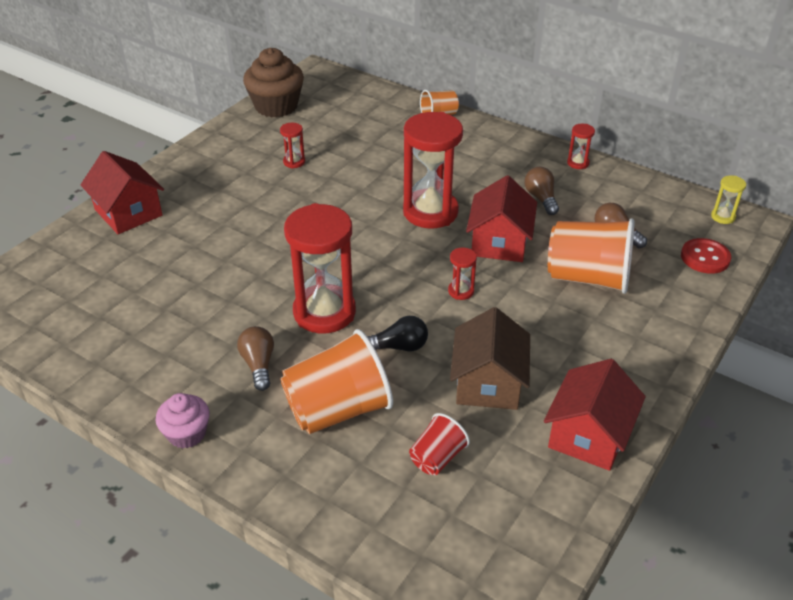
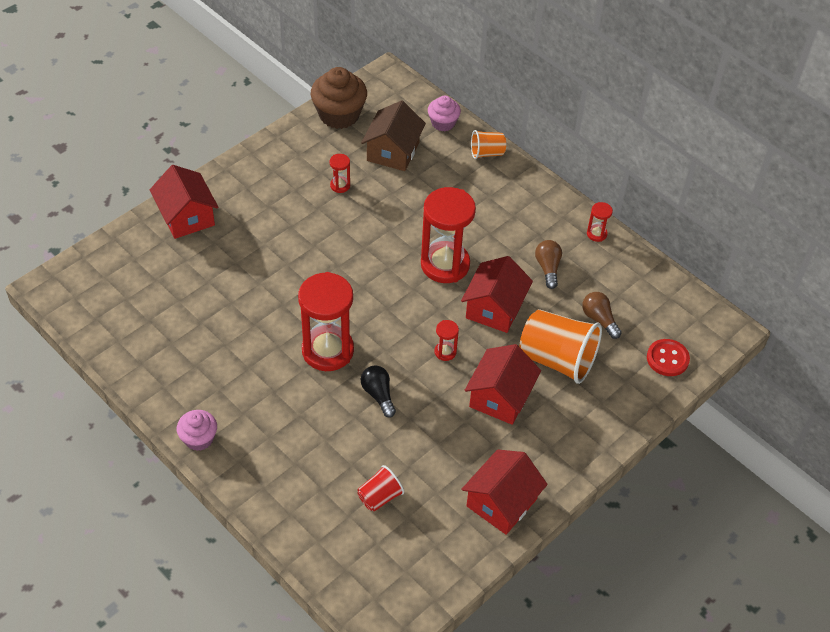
camera: 10 degrees right, 10 degrees up
(258, 365) = (264, 389): brown light bulb -> none
(338, 410) = (316, 441): orange cup -> none
(385, 99) = (443, 123): none -> pink cupcake
(398, 347) = (378, 395): black light bulb -> black light bulb turned 120 degrees counterclockwise
(488, 383) = (439, 442): brown house -> brown house (393, 151)
(541, 324) = (500, 397): none -> red house
(723, 217) = (703, 319): yellow hourglass -> none

